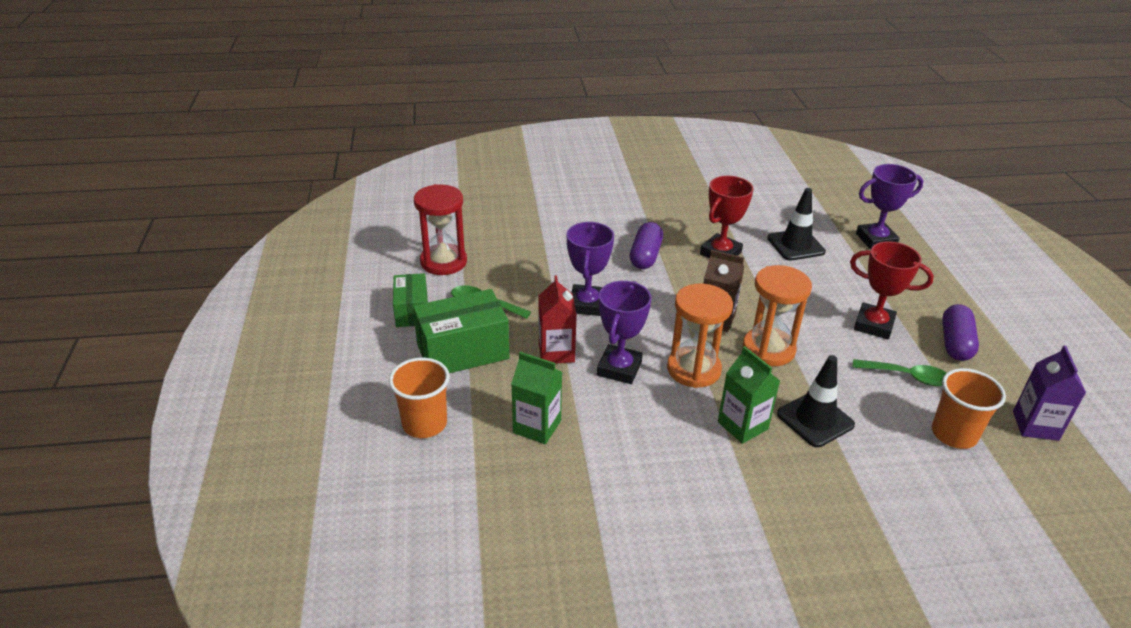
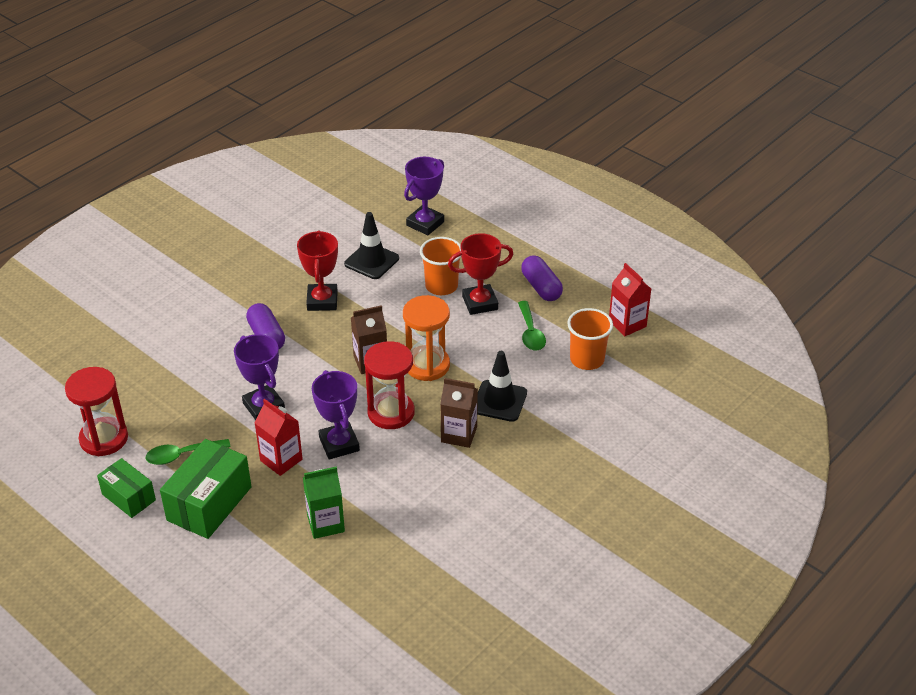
camera: 40 degrees left, 5 degrees up
(424, 424) = (243, 574): orange cup -> orange cup (441, 286)
(693, 369) = (391, 412): orange hourglass -> red hourglass
(742, 425) = (459, 434): green carton -> brown carton
(907, 376) = (530, 333): green spoon -> green spoon turned 105 degrees clockwise
(1035, 425) = (627, 324): purple carton -> red carton

